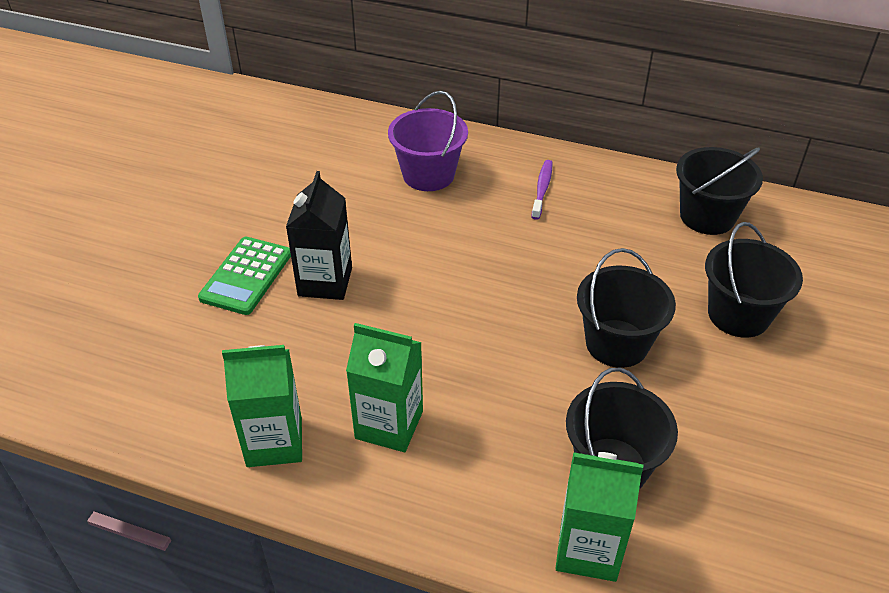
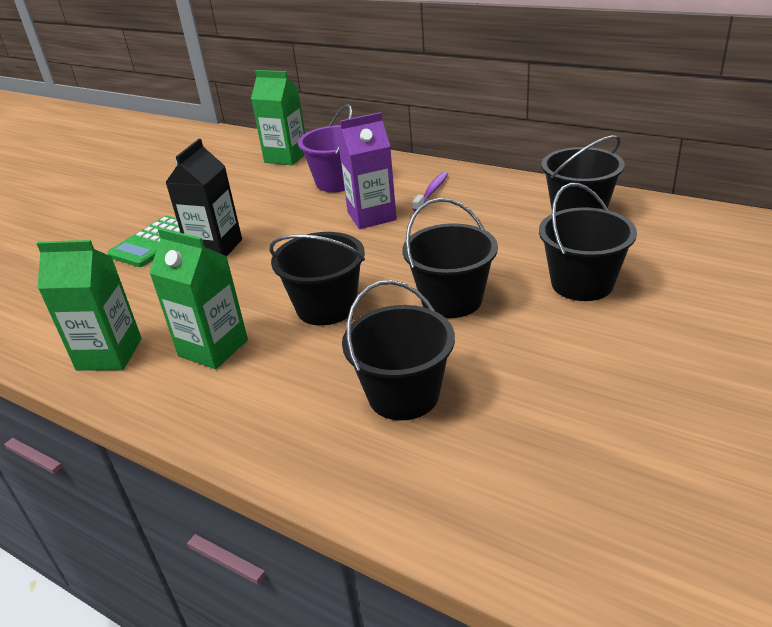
camera: 15 degrees right, 10 degrees down
(488, 228) = (371, 216): none -> purple carton
(489, 361) = (326, 307): none -> black bucket
(588, 549) = (349, 460): green carton -> green carton (286, 157)

